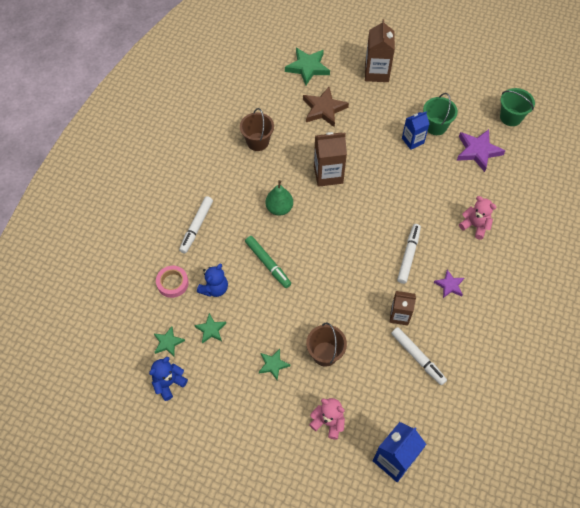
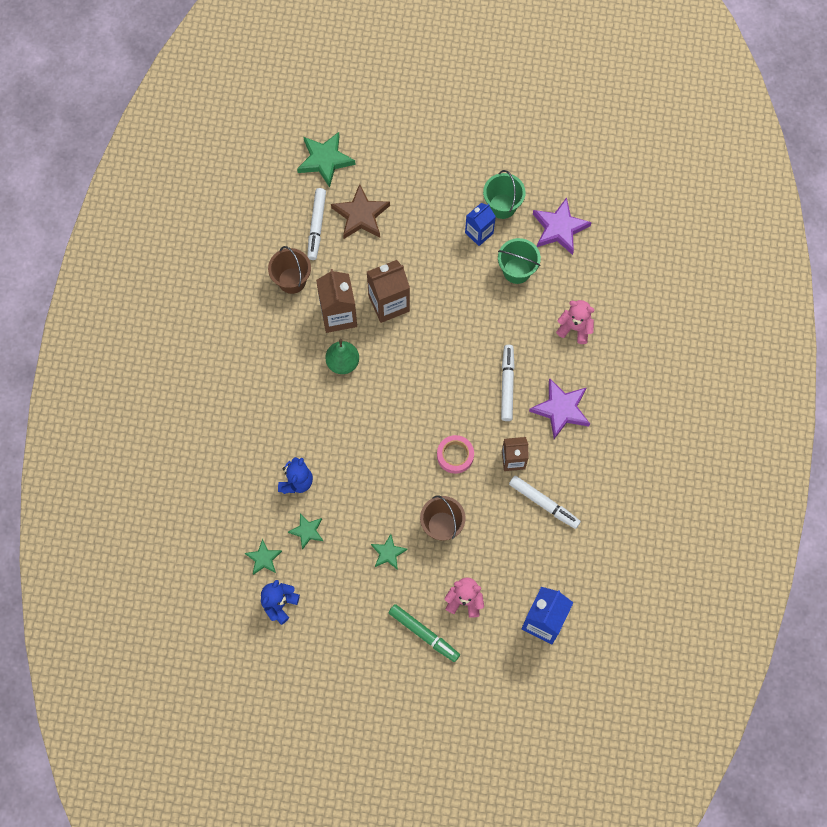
camera: 15 degrees left, 10 degrees up
(172, 283) = (246, 487): pink tape -> pink tape (455, 455)
(196, 227) = (252, 411): white marker -> white marker (317, 226)
(268, 264) = (349, 436): green marker -> green marker (424, 634)
(376, 72) = (413, 147): brown carton -> brown carton (338, 315)
(449, 285) = (561, 409): purple star -> purple star, size x1.73
(510, 117) = (589, 172): green bucket -> green bucket (516, 271)

